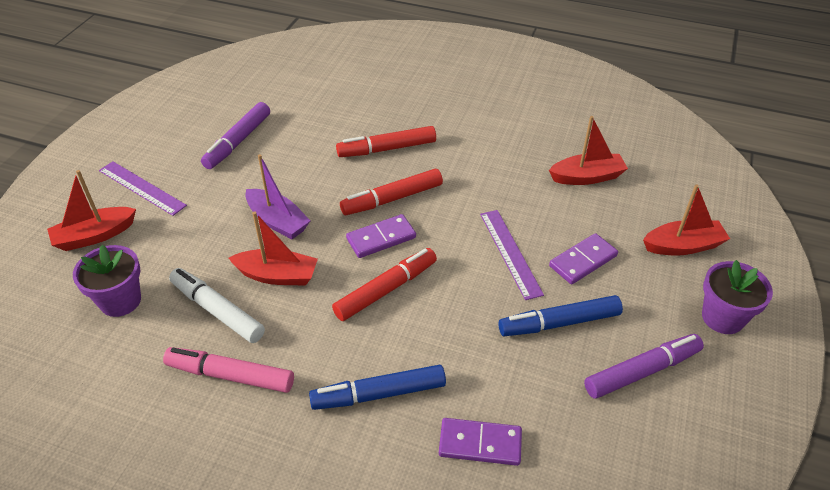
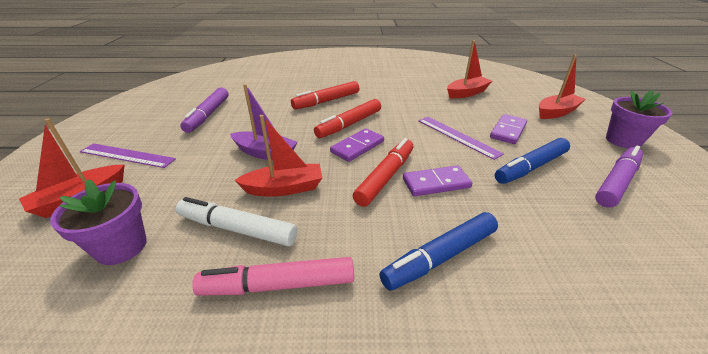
camera: 20 degrees left, 10 degrees down
(480, 444) = (565, 272): purple domino -> purple domino (436, 183)

